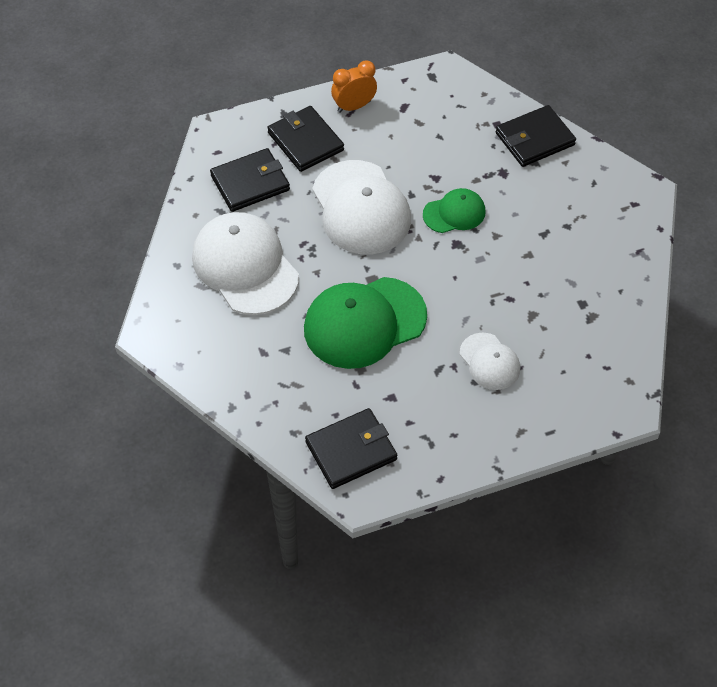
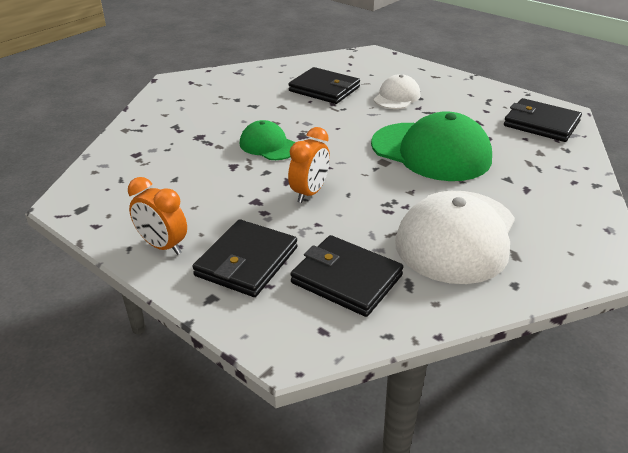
camera: 120 degrees left, 20 degrees down
(361, 208) = (309, 193): white cap -> orange clock
(534, 139) = (145, 132): black wallet -> black wallet (324, 89)

